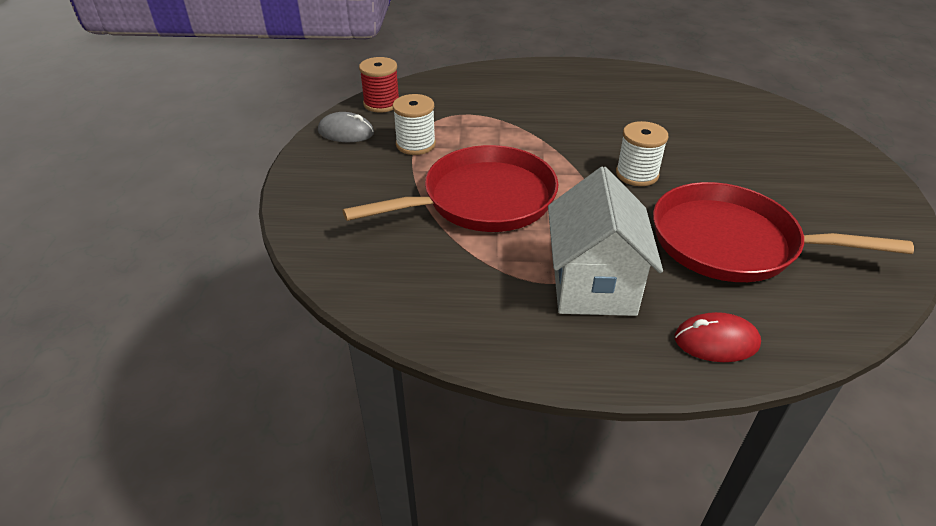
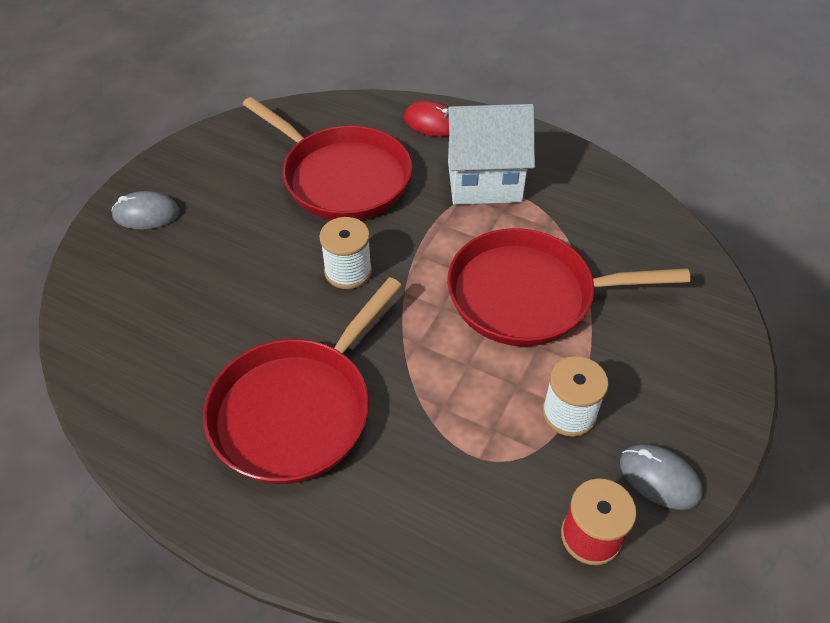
camera: 155 degrees left, 10 degrees up
(586, 104) = (296, 410): none -> red pan
(593, 285) = (484, 182): white house -> white house turned 60 degrees clockwise
(836, 165) = (146, 214): none -> grey mouse

